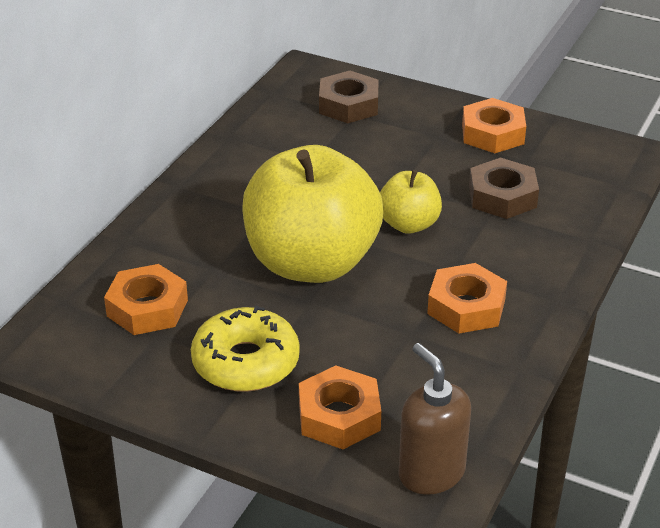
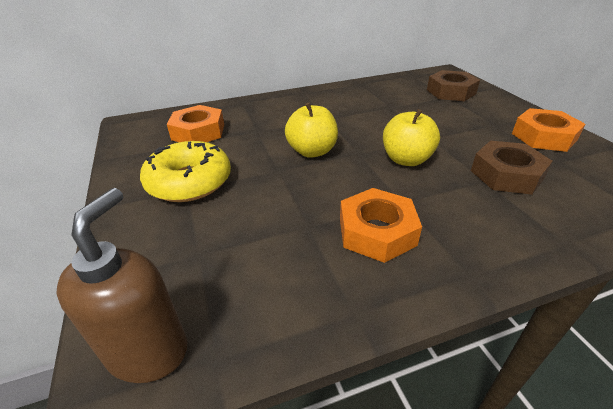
camera: 45 degrees right, 0 degrees up
(312, 263) = (312, 151): yellow apple -> yellow apple, size x0.48
(339, 416) = (175, 249): orange nut -> none

